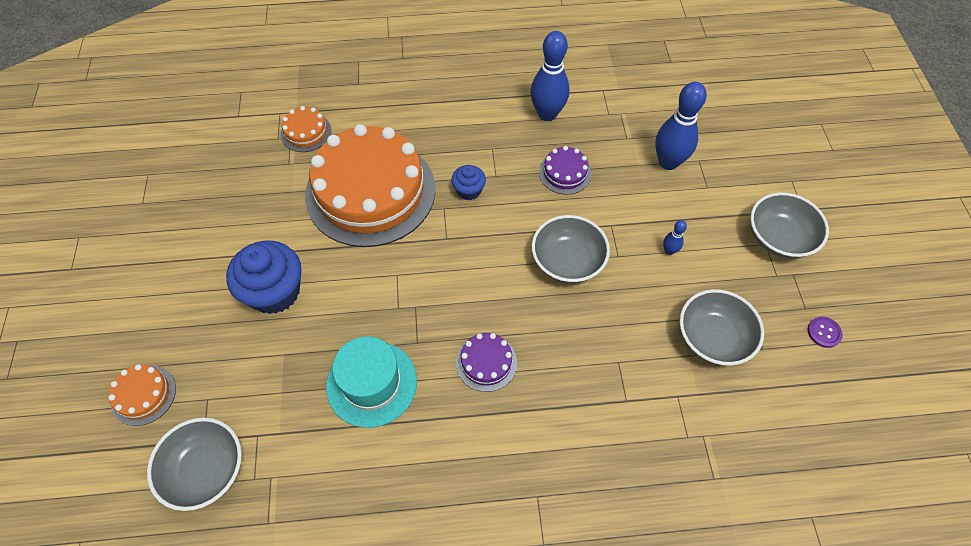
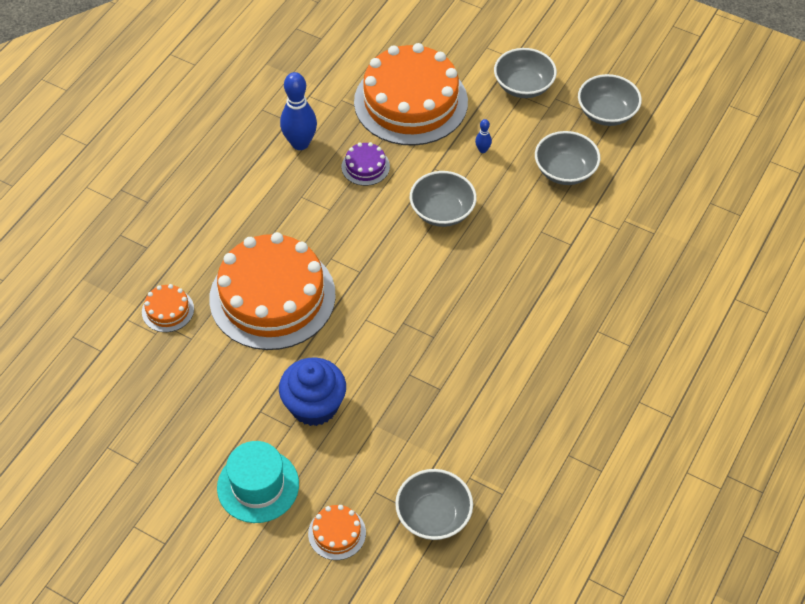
camera: 55 degrees left, 5 degrees down
(371, 383) = (444, 381): turquoise hat -> turquoise hat (258, 486)
(469, 190) = (328, 233): blue cupcake -> none
(486, 362) = (482, 304): purple cake -> none
(668, 162) = (411, 102): blue bowling pin -> orange cake
(824, 332) = (606, 113): purple button -> grey bowl

